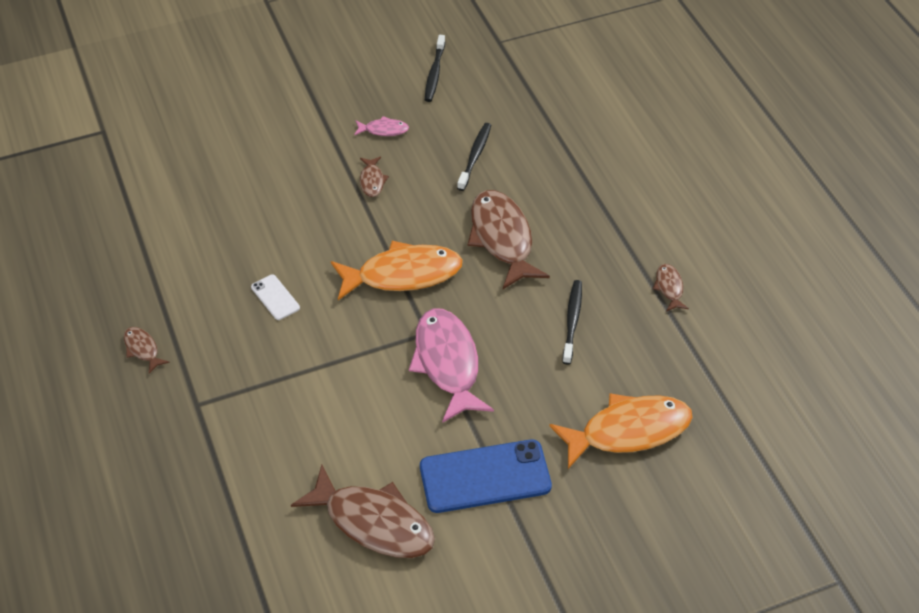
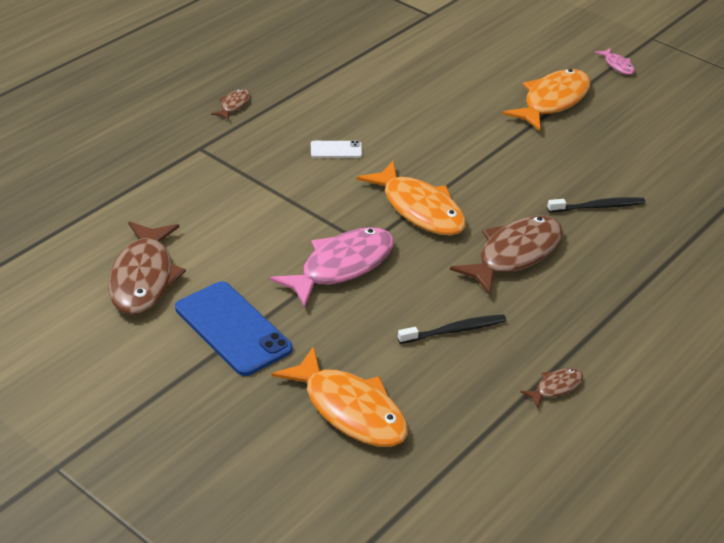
camera: 60 degrees right, 10 degrees down
(275, 297) = (336, 150): white phone -> white phone turned 60 degrees clockwise
(311, 112) = (552, 101): none -> orange fish
(372, 181) = (509, 158): brown fish -> none
(384, 130) = (574, 145): pink fish -> pink fish (617, 65)
(434, 73) = (673, 151): black toothbrush -> none

